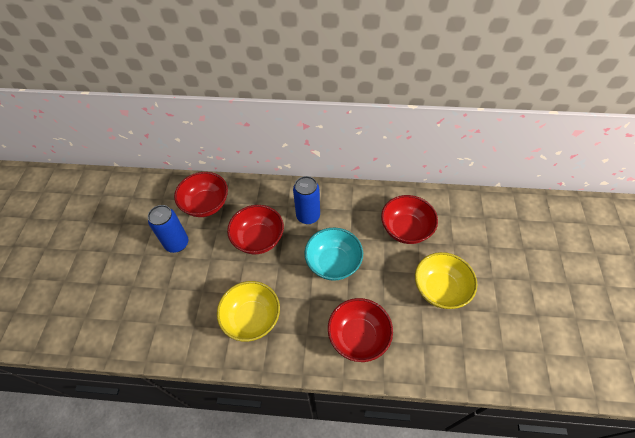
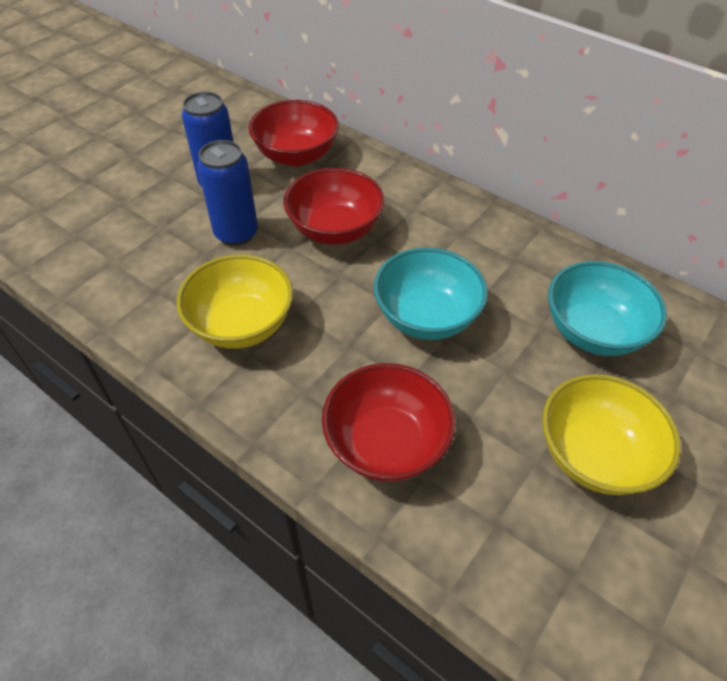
camera: 30 degrees right, 5 degrees down
(308, 216) = (434, 235): blue can -> blue can (236, 233)
(406, 229) = (593, 331): red bowl -> turquoise bowl

